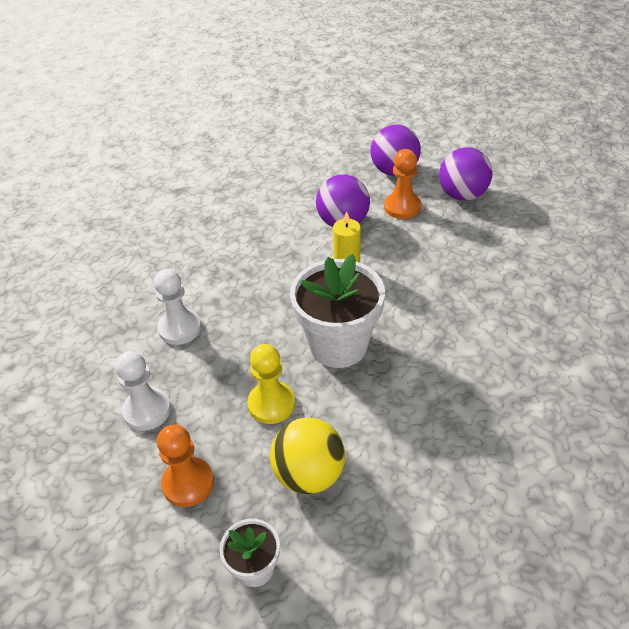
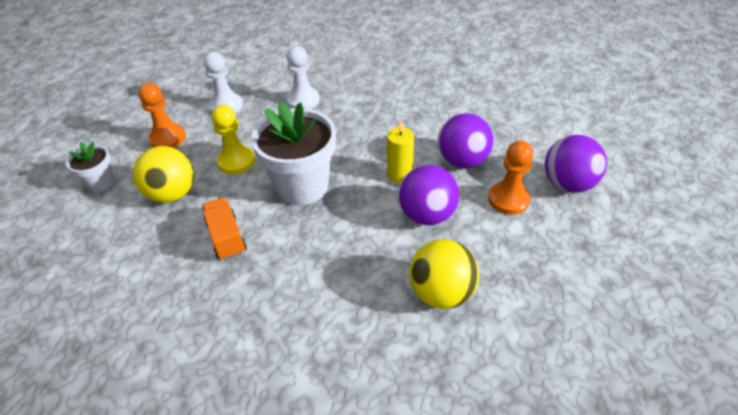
camera: 75 degrees right, 0 degrees up
(399, 418) = (226, 238): none -> orange truck
(462, 195) = (558, 247): purple ball -> purple ball (426, 215)
(497, 269) = (441, 293): none -> yellow ball

